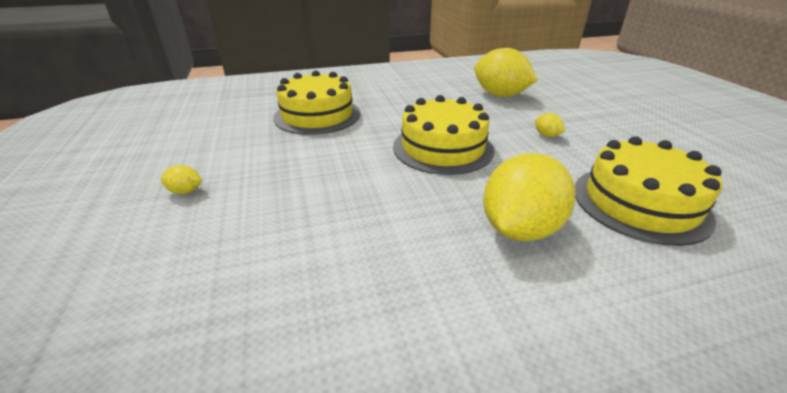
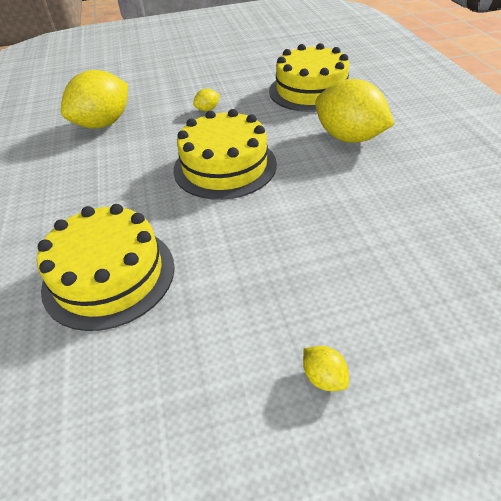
camera: 85 degrees left, 10 degrees up
(185, 191) = (324, 378): yellow lemon -> yellow lemon turned 45 degrees counterclockwise

